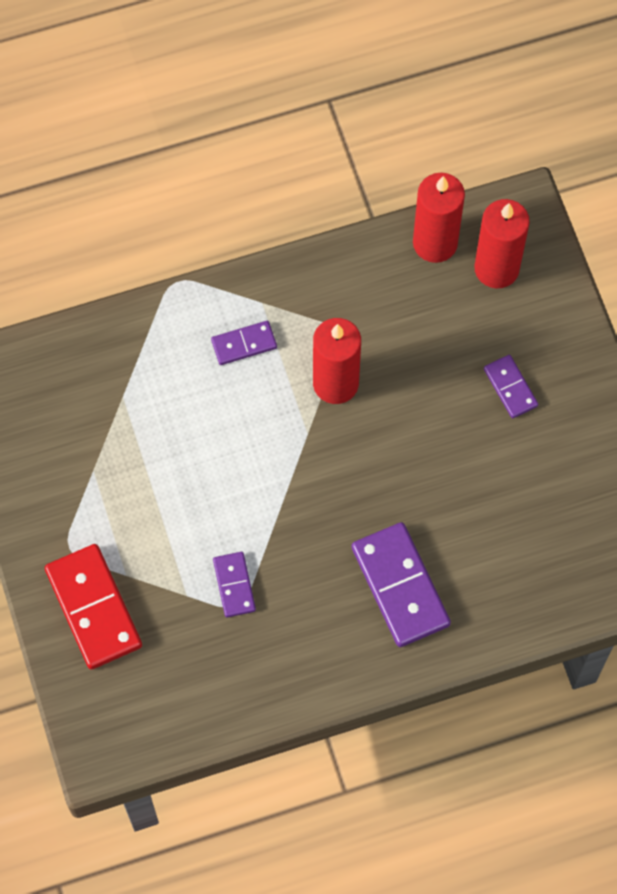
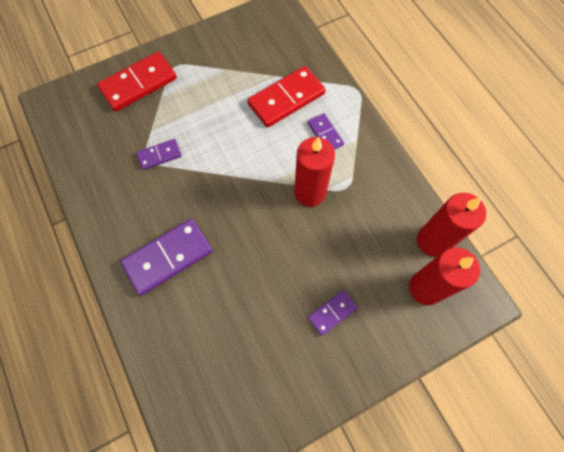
camera: 80 degrees right, 0 degrees up
(170, 388) = (286, 99): none -> red domino

